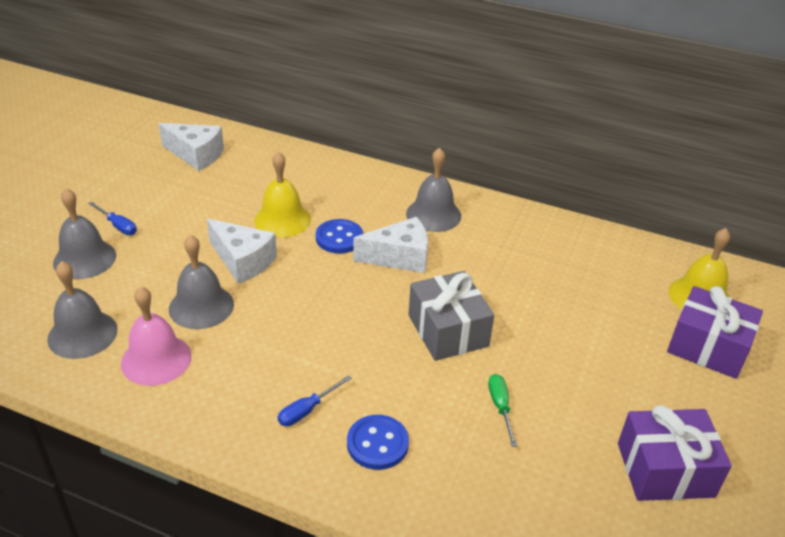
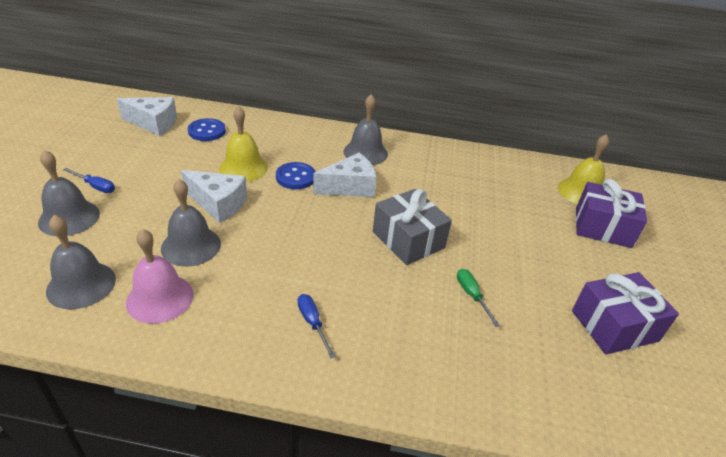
camera: 15 degrees left, 0 degrees up
(307, 410) = (312, 323): blue screwdriver -> blue screwdriver turned 120 degrees clockwise
(377, 444) = (383, 342): blue button -> blue button (207, 131)

